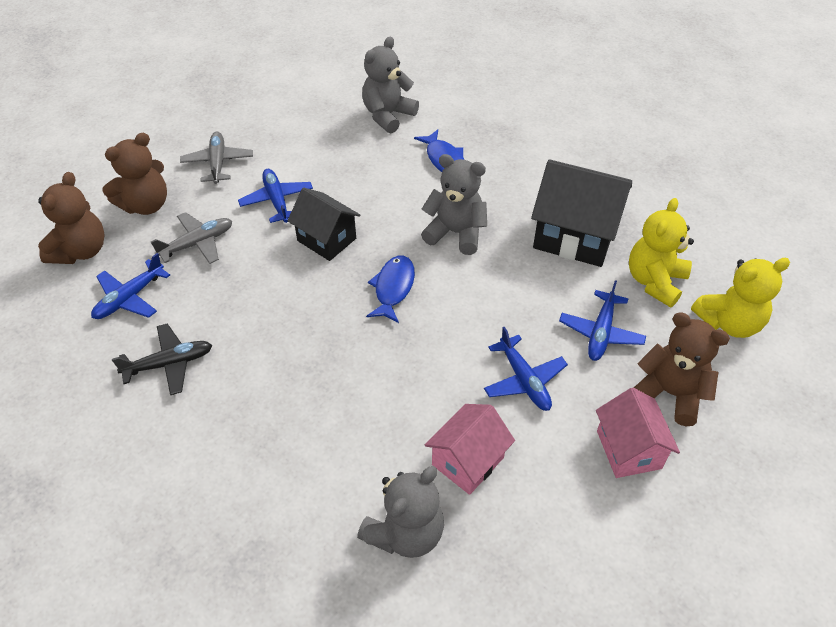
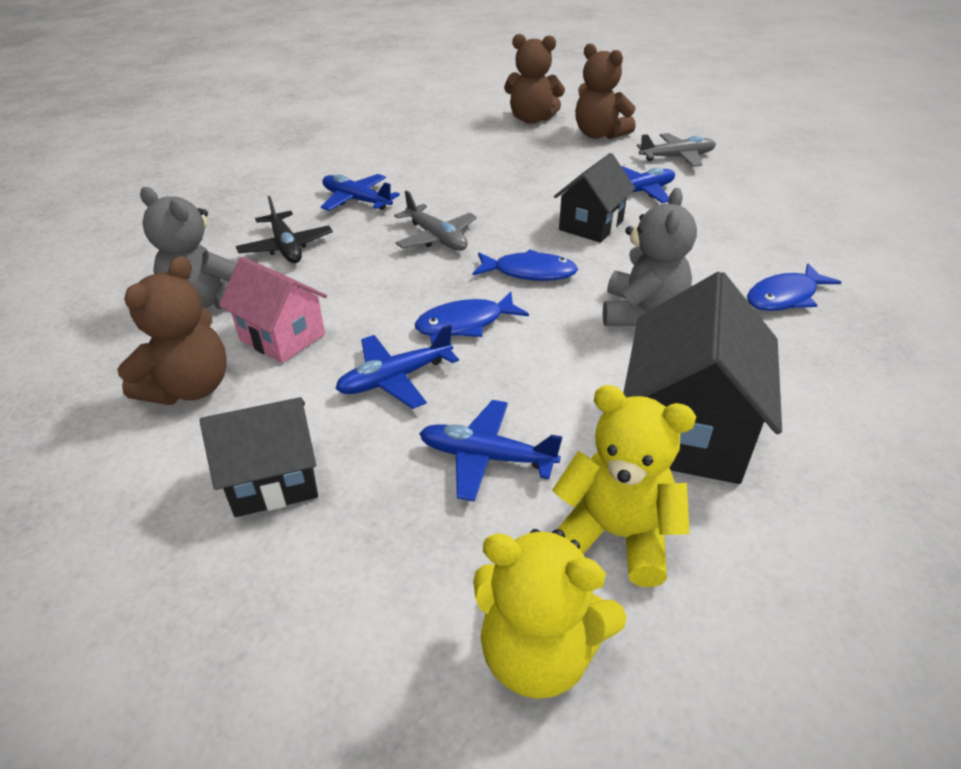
camera: 85 degrees right, 10 degrees down
(129, 298) = (483, 144): blue plane -> blue plane (356, 200)
(169, 363) = (412, 169): black plane -> black plane (286, 247)
(197, 243) = (558, 162): grey plane -> grey plane (437, 238)
(388, 115) = (843, 247): grey teddy bear -> none
(459, 334) = (465, 323): none -> blue fish
(628, 449) = (273, 480): pink house -> black house
(670, 393) = (369, 539): brown teddy bear -> brown teddy bear (189, 388)
(729, 322) = (538, 652): yellow teddy bear -> yellow teddy bear turned 45 degrees counterclockwise

